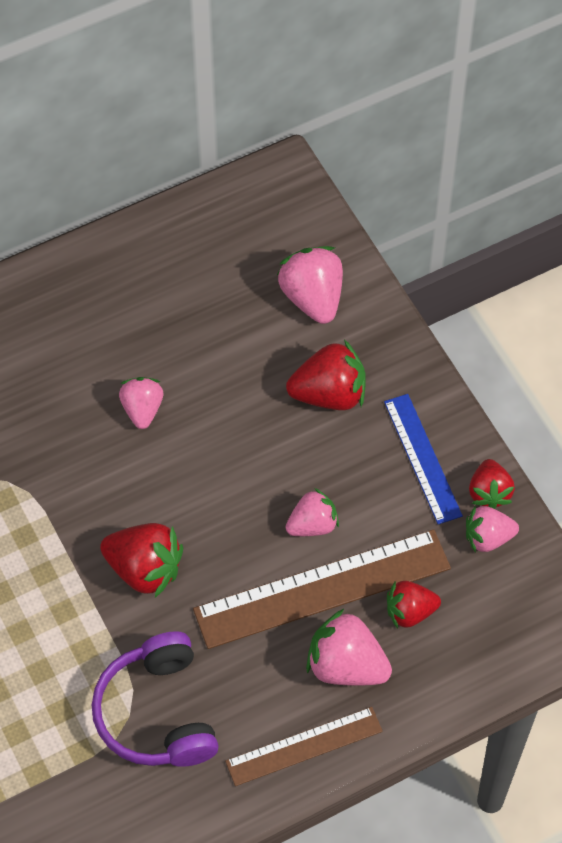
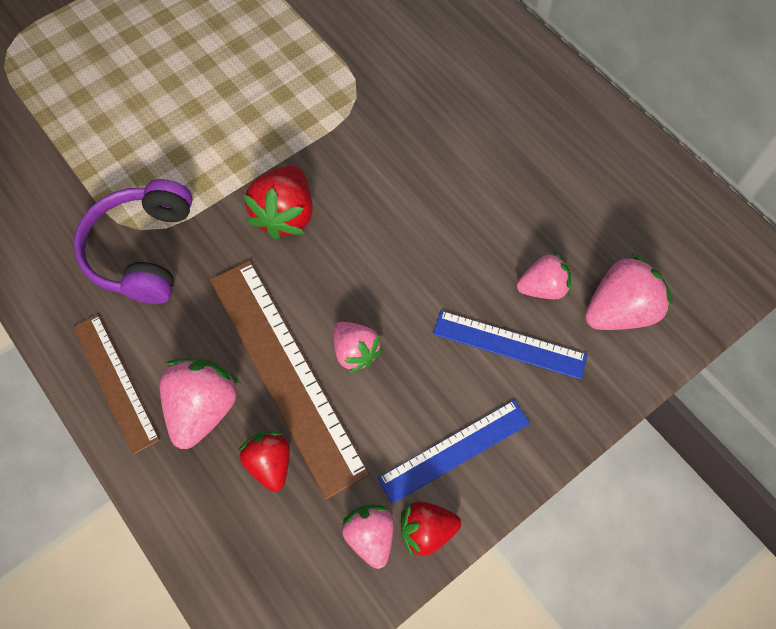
camera: 80 degrees right, 5 degrees up
(142, 409) = (450, 184): pink strawberry -> pink strawberry (542, 287)
(157, 713) = (143, 251): purple headphones -> purple headphones turned 60 degrees counterclockwise
(329, 394) = (509, 344): red strawberry -> blue ruler

